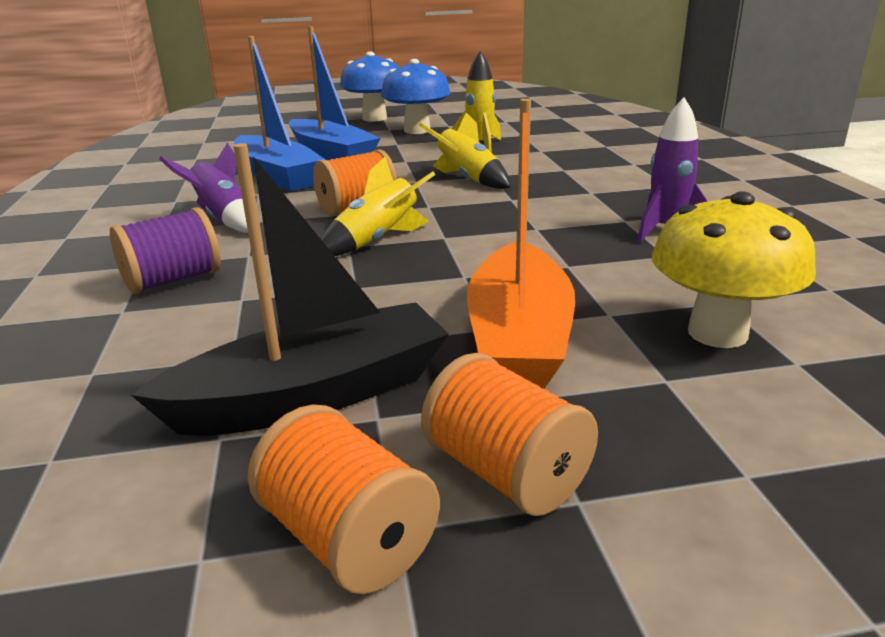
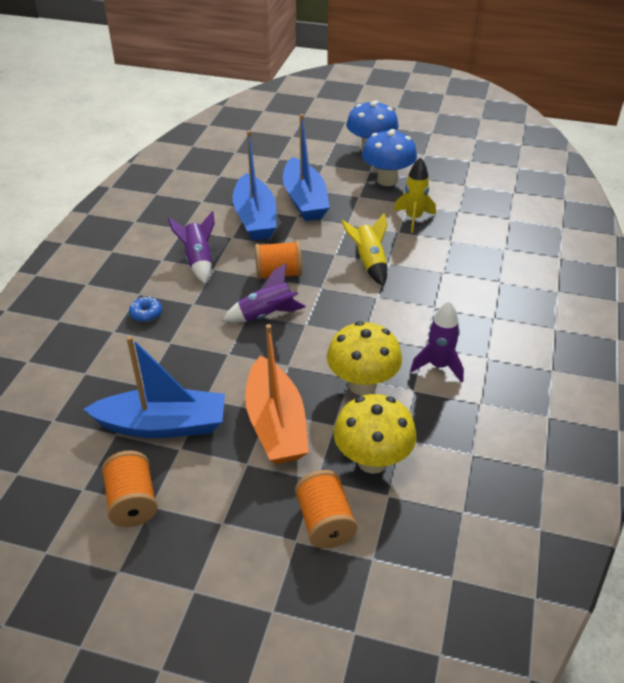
camera: 25 degrees right, 15 degrees up
(173, 280) = (146, 314): purple spool -> blue donut
(314, 395) = (163, 425): black boat -> blue boat
(378, 241) = (266, 315): yellow rocket -> purple rocket
(506, 473) = (207, 498): orange spool -> orange spool (325, 522)
(519, 337) = (276, 424): orange boat -> orange boat turned 45 degrees counterclockwise
(594, 267) = (362, 385): none -> yellow mushroom

